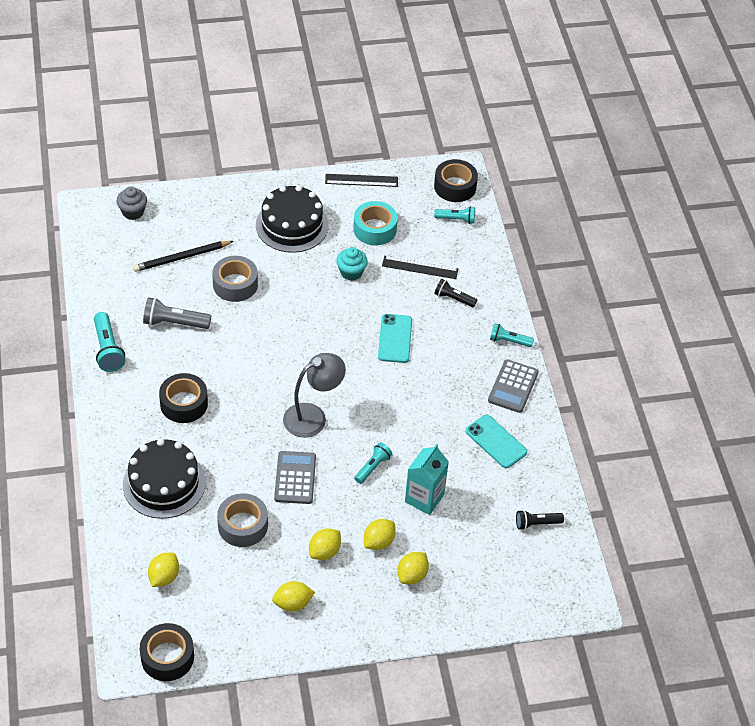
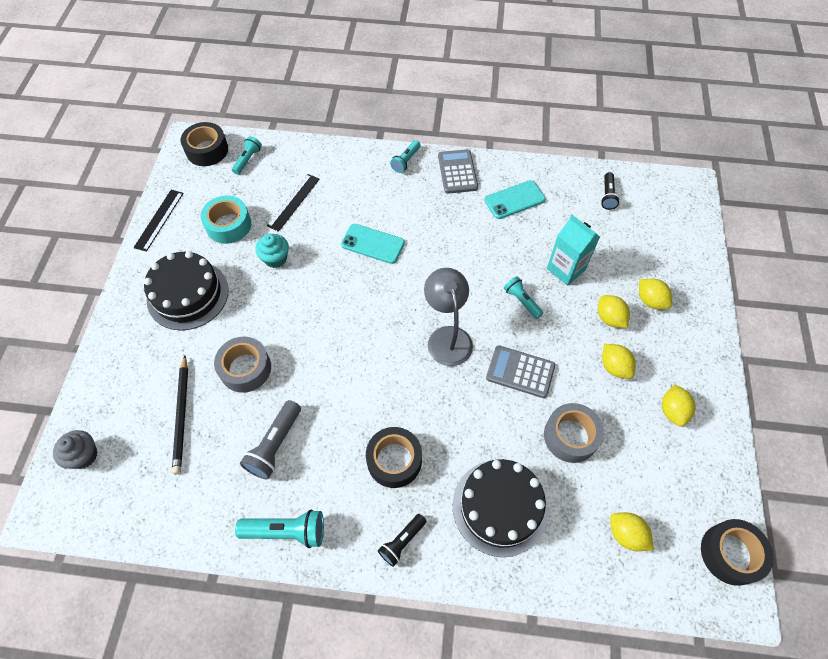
camera: 70 degrees left, 10 degrees up
(453, 298) = (342, 187): black flashlight -> black flashlight (402, 542)
(513, 386) = (457, 172): grey calculator -> grey calculator turned 135 degrees counterclockwise

